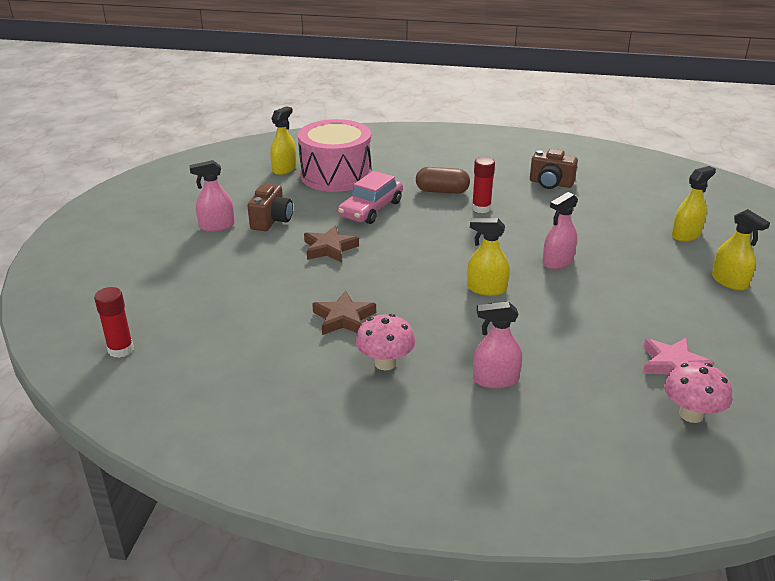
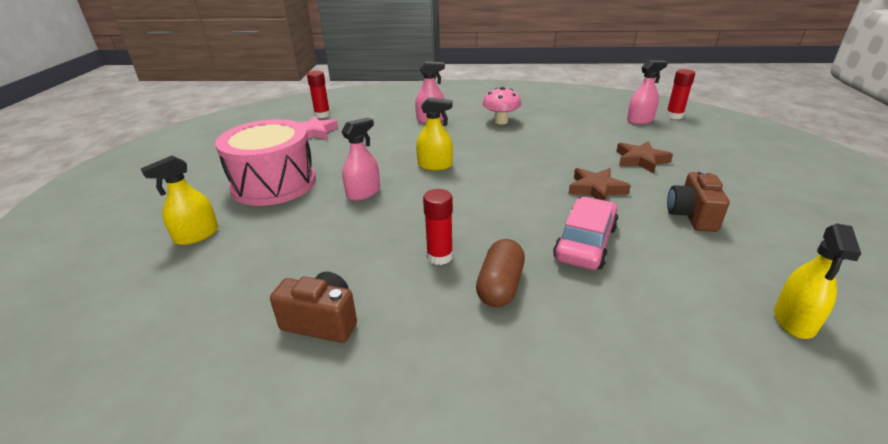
camera: 175 degrees right, 0 degrees up
(217, 226) = (744, 204): pink spray bottle -> pink spray bottle (640, 120)
(336, 175) = (690, 311): pink drum -> pink drum (274, 184)
(344, 318) = (542, 139): brown star -> brown star (641, 160)
(442, 191) = (500, 286): brown capsule -> brown capsule turned 75 degrees counterclockwise
(691, 414) = (322, 115): pink mushroom -> red glue stick
(729, 281) = (210, 187): yellow spray bottle -> none

